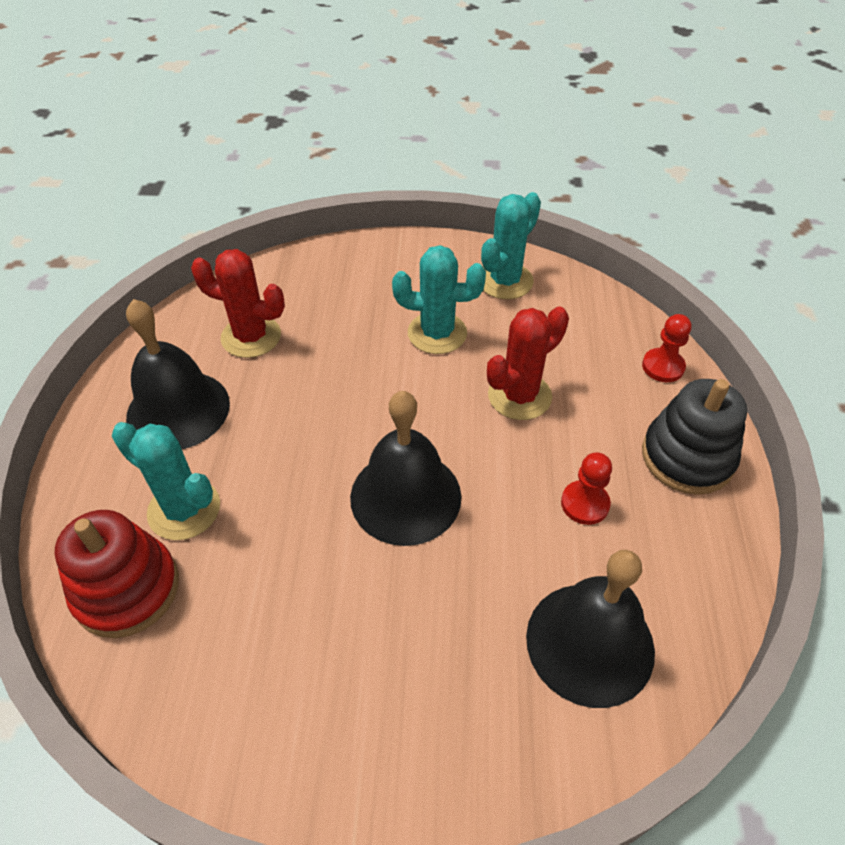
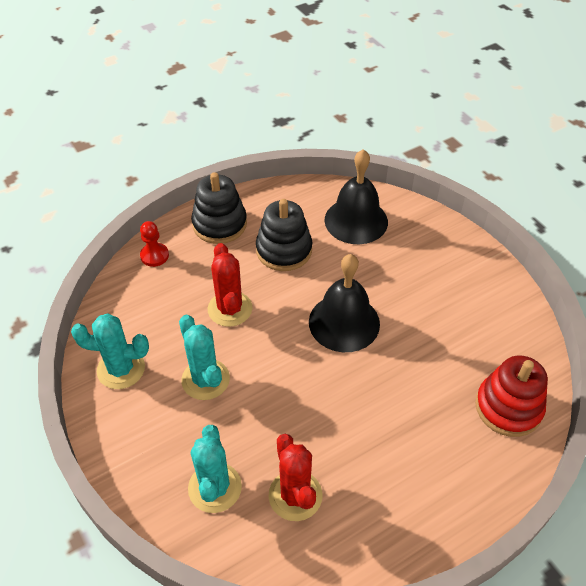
camera: 125 degrees left, 0 degrees up
(178, 410) = (392, 486): black bell -> none
(184, 509) = (447, 420): turquoise cactus -> turquoise cactus (215, 487)
(519, 396) = (230, 309): red cactus -> red cactus turned 60 degrees clockwise
(585, 504) = (284, 250): red pawn -> black stacking toy

